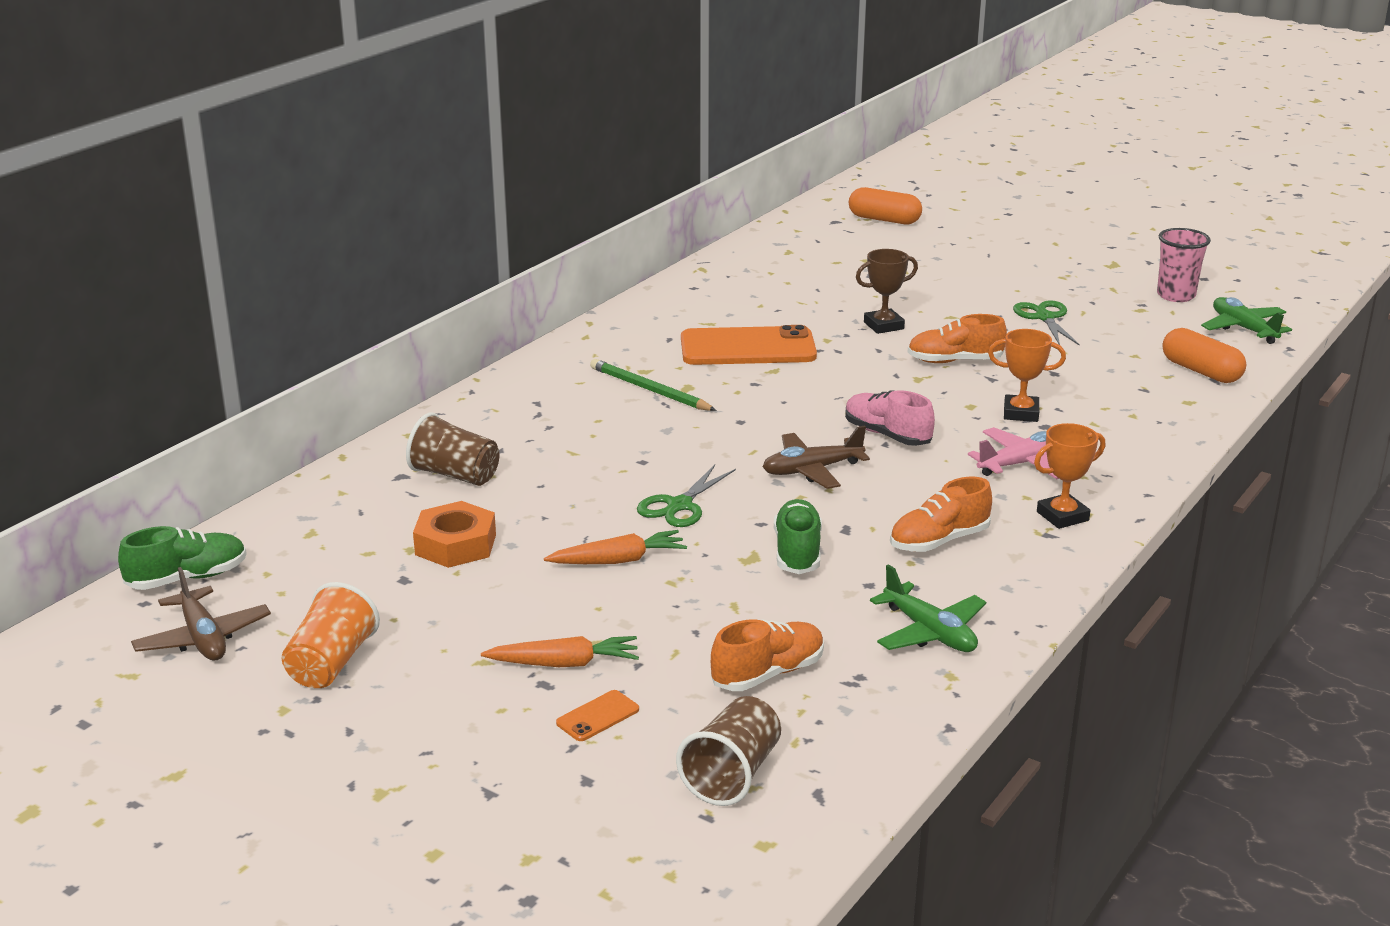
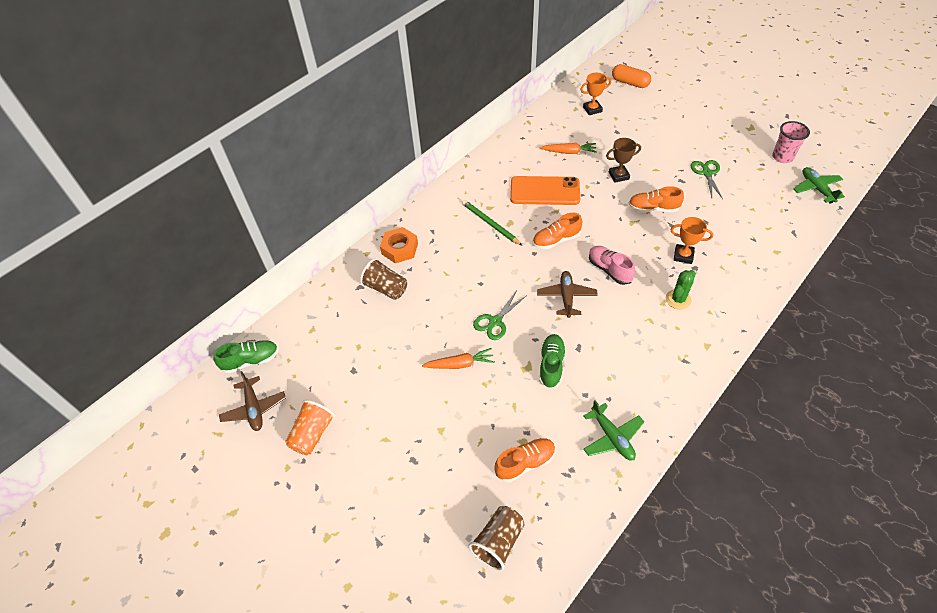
camera: 10 degrees right, 25 degrees up
(455, 544) = (381, 344): orange nut -> orange nut (399, 248)
(564, 663) = (424, 445): orange carrot -> orange carrot (569, 152)
(598, 716) = (437, 488): orange phone -> none
(812, 470) = (566, 297): brown plane -> brown plane turned 105 degrees clockwise
(939, 541) = (626, 361): orange shoe -> orange shoe (556, 240)
(1021, 464) = (678, 299): pink plane -> green cactus
(1062, 516) = (694, 346): orange trophy -> orange trophy (592, 109)
(1201, 371) = (787, 225): orange capsule -> none

